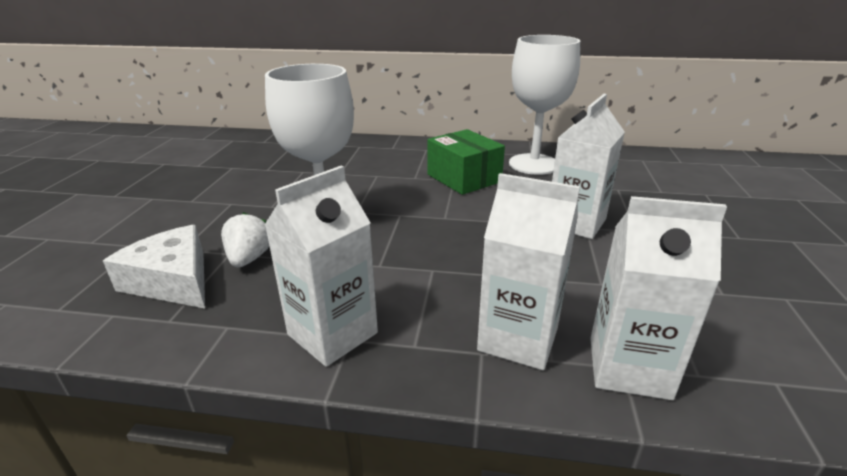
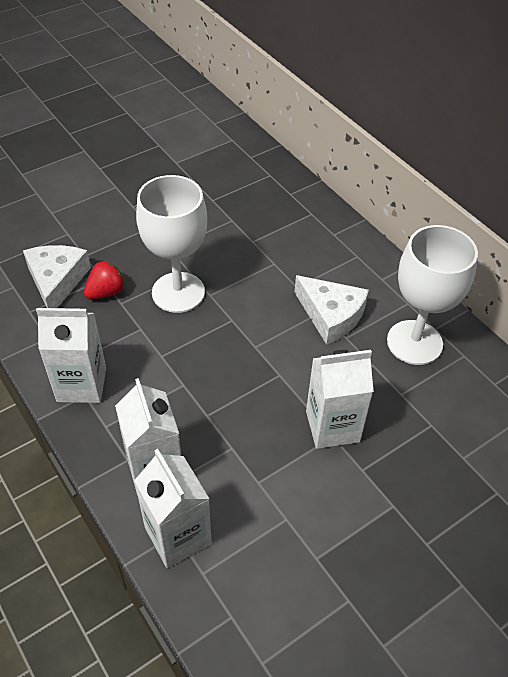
camera: 45 degrees right, 20 degrees up
(249, 259) = (106, 292): white strawberry -> red strawberry
(464, 178) = (331, 315): green box -> white cheese

